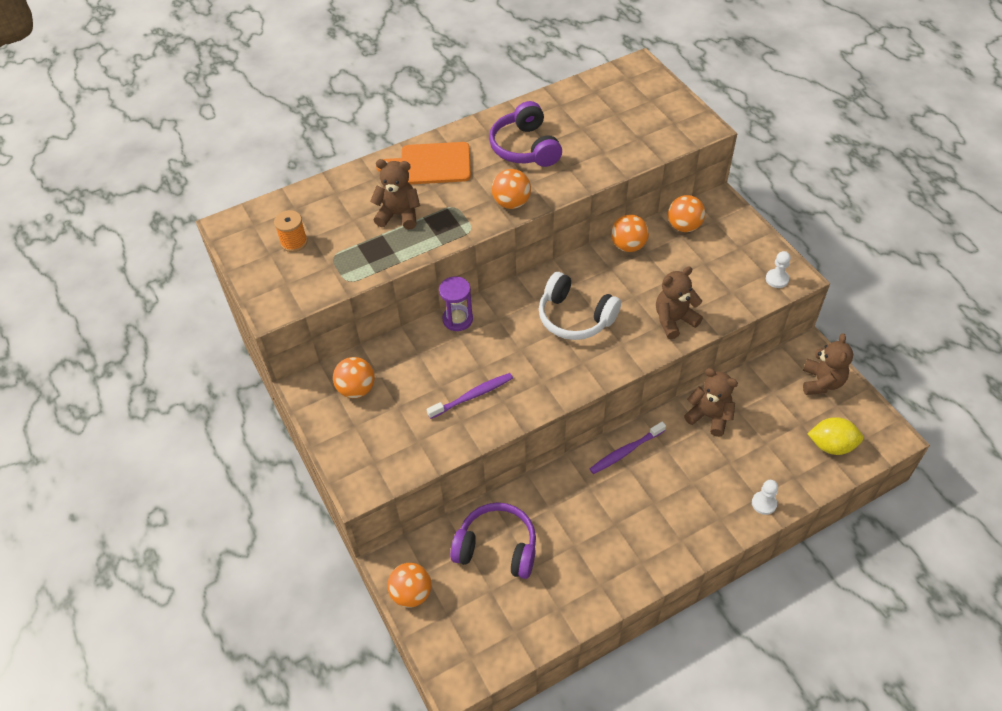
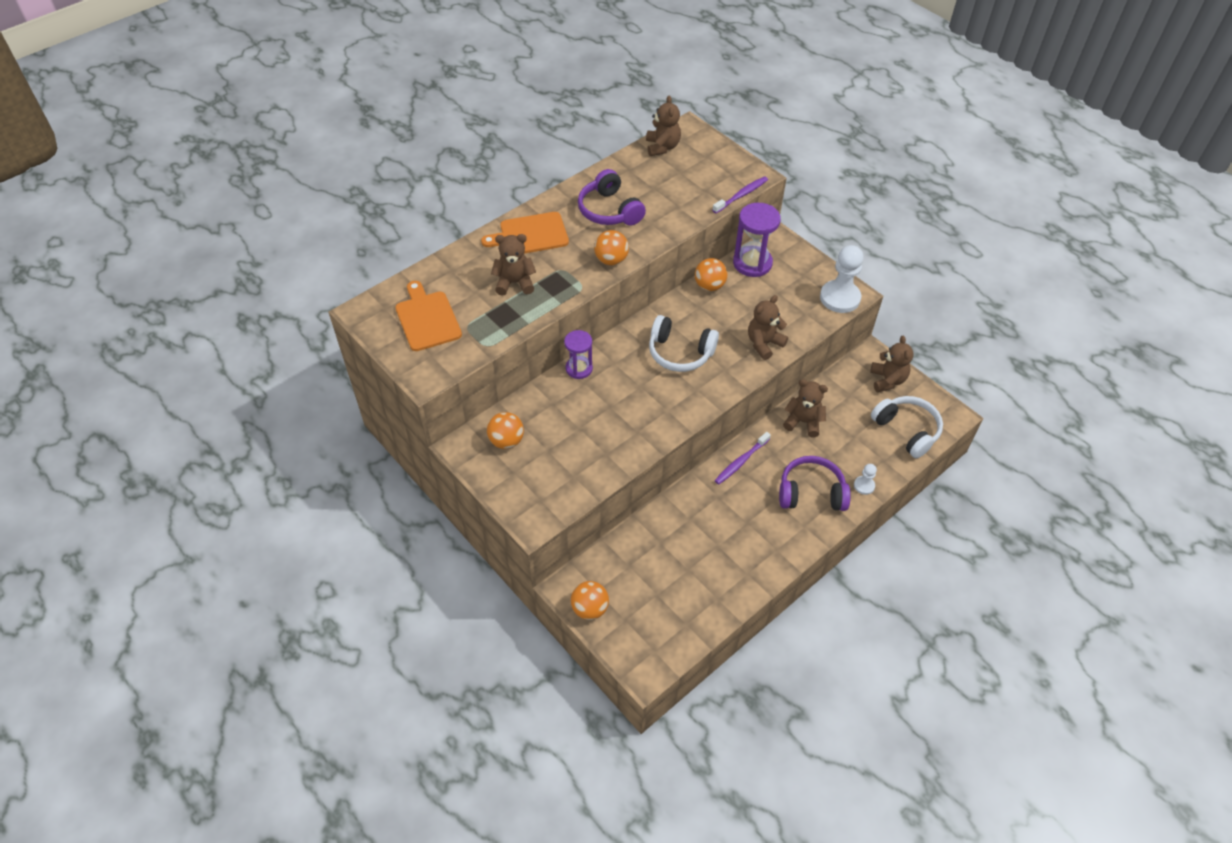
camera: 15 degrees left, 0 degrees up
(294, 242) = (427, 318): orange spool -> orange cutting board
(472, 396) = (610, 431): purple toothbrush -> purple toothbrush (741, 195)
(497, 548) = (653, 558): purple headphones -> purple headphones (811, 492)
(604, 84) = (662, 147): none -> brown teddy bear
(684, 226) = (752, 263): orange ball -> purple hourglass
(777, 279) = (840, 298): white pawn -> white pawn, size x2.06
(831, 445) = (907, 430): yellow lemon -> white headphones

